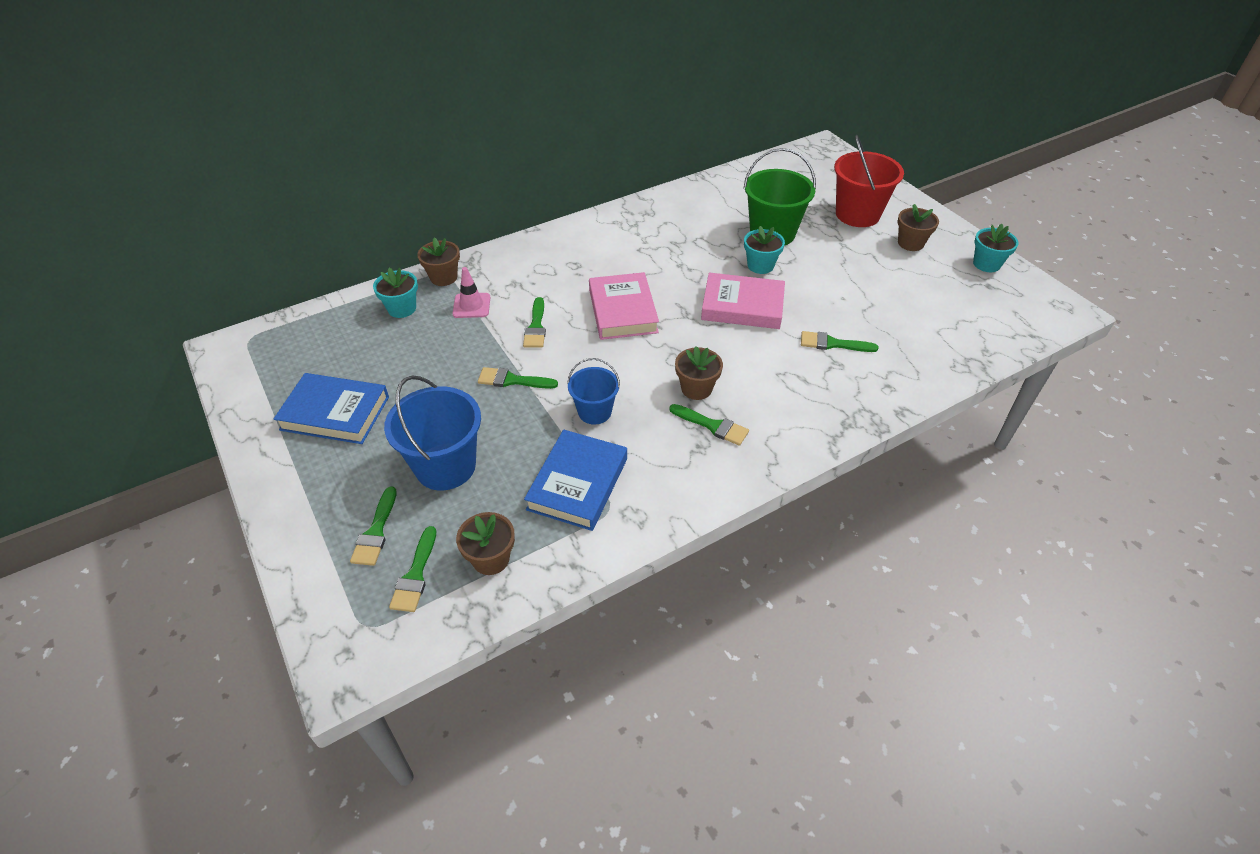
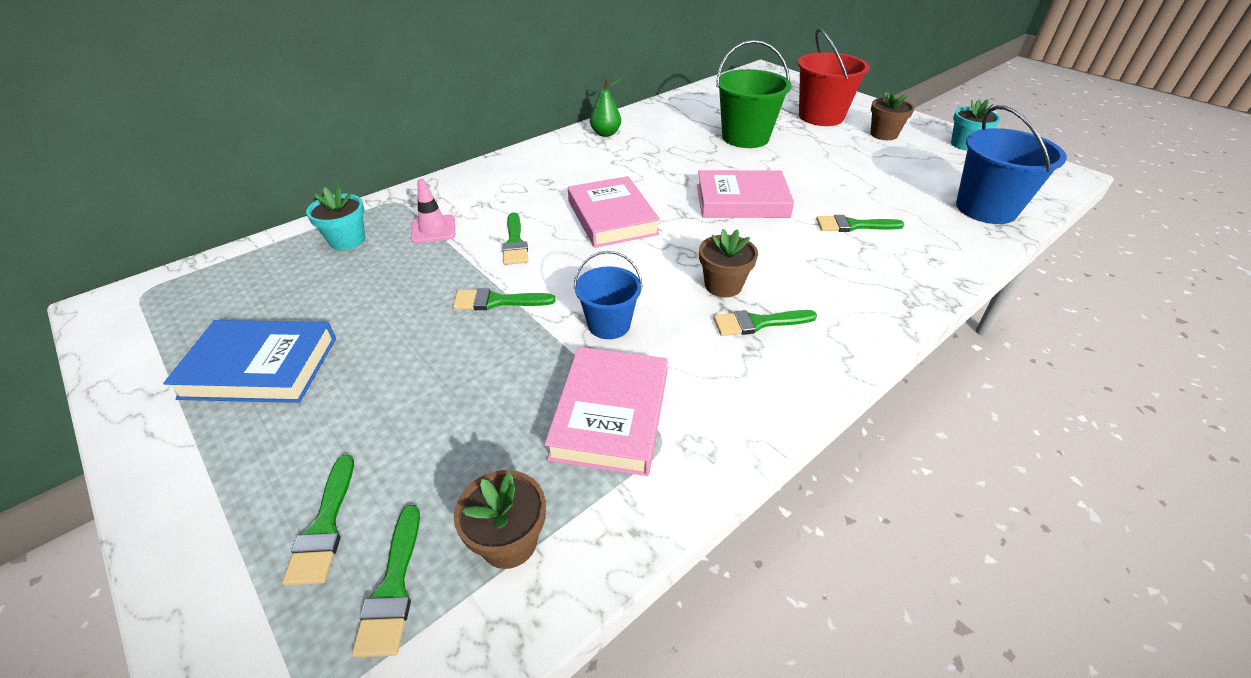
camera: 10 degrees left, 5 degrees down
(443, 277) = (396, 205): brown flower pot -> none
(445, 466) = (423, 416): blue bucket -> blue bucket (986, 208)
(578, 484) = (610, 415): blue book -> pink book
(641, 215) = (605, 133): none -> green pear
(713, 426) = (758, 323): green brush -> green brush turned 150 degrees clockwise
(760, 265) = (745, 164): turquoise flower pot -> none

